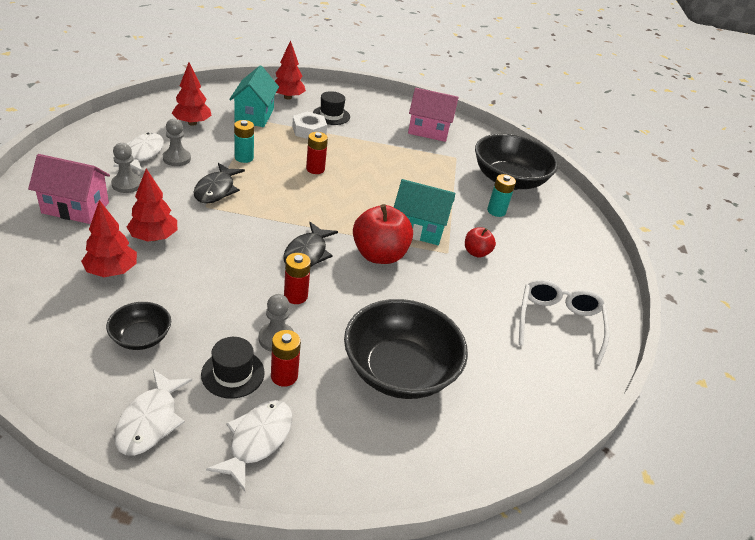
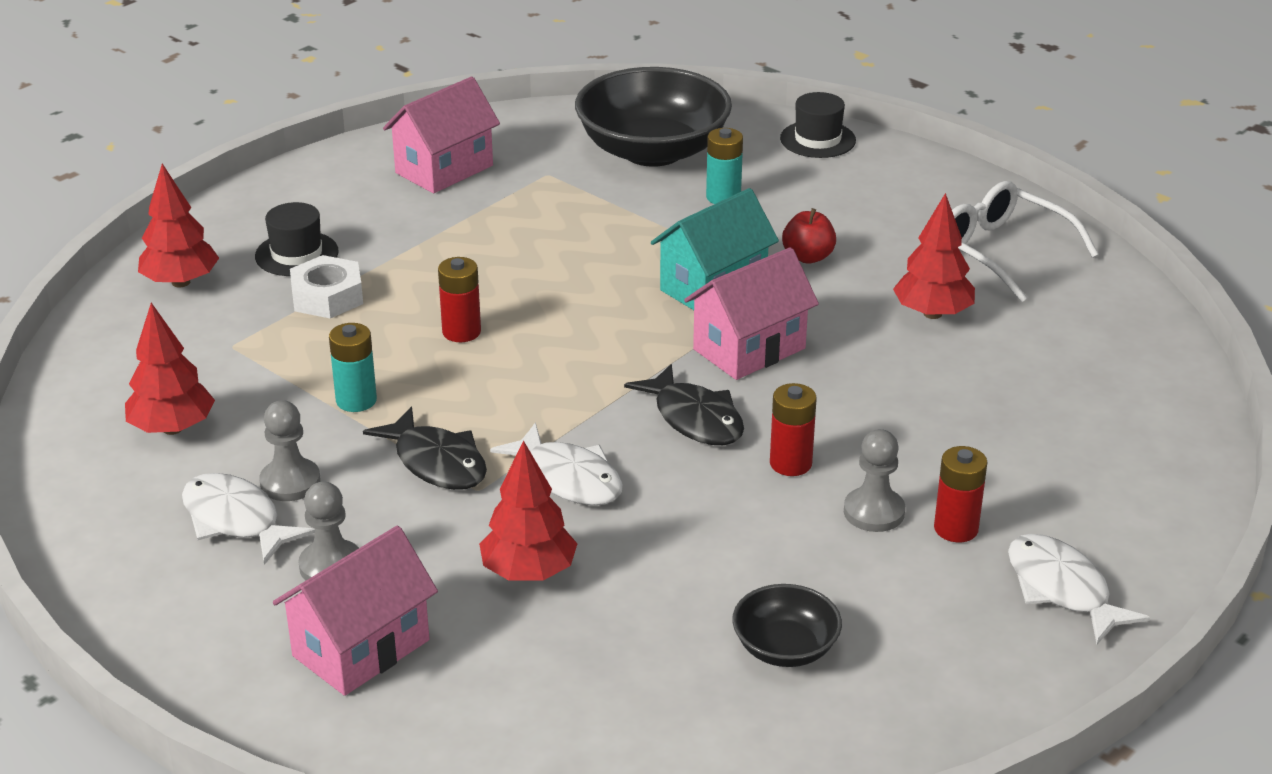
camera: 50 degrees left, 5 degrees down
(112, 271) = (592, 643): red tree -> red tree (932, 313)
(150, 421) = (970, 680): white fish -> white fish (568, 478)
(233, 373) = (922, 575): black hat -> black hat (817, 139)
(254, 115) = (213, 343): turquoise house -> none
(379, 255) = (749, 349): red apple -> pink house
(399, 370) = (1007, 422): black bowl -> none

